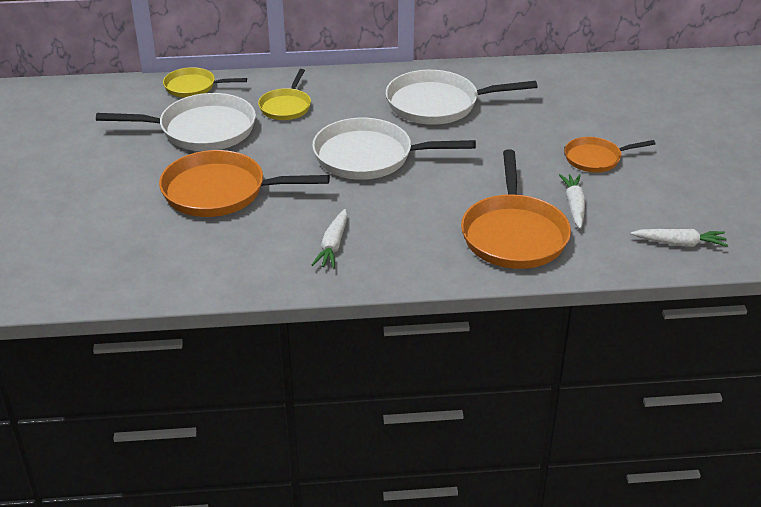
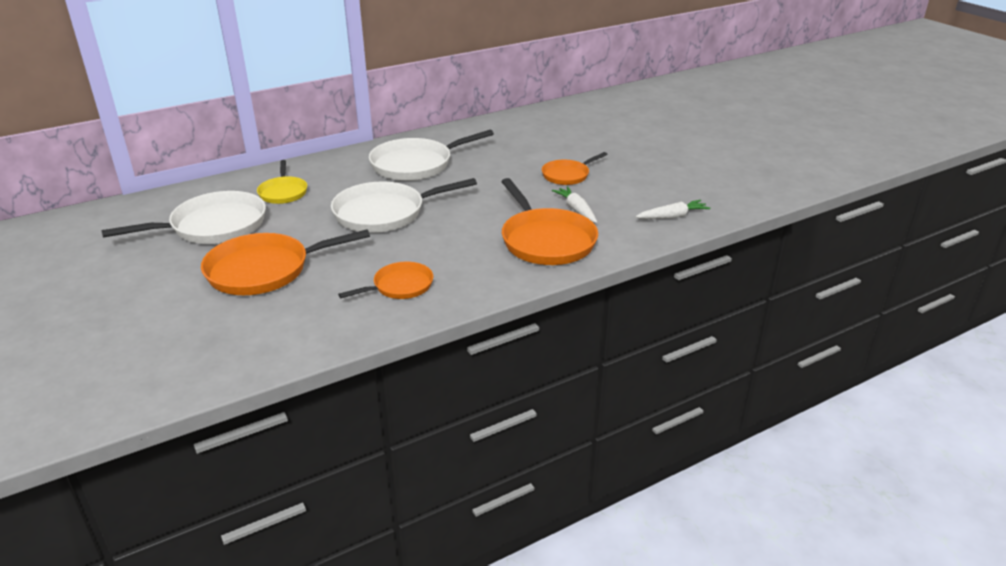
camera: 25 degrees left, 5 degrees down
(193, 87) = (183, 195): yellow pan -> none
(333, 245) = (400, 286): white carrot -> orange pan

